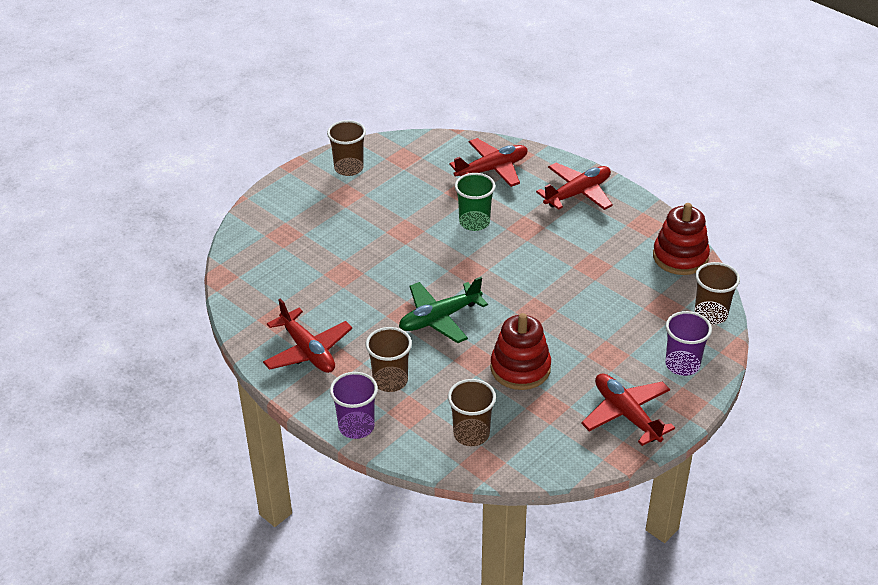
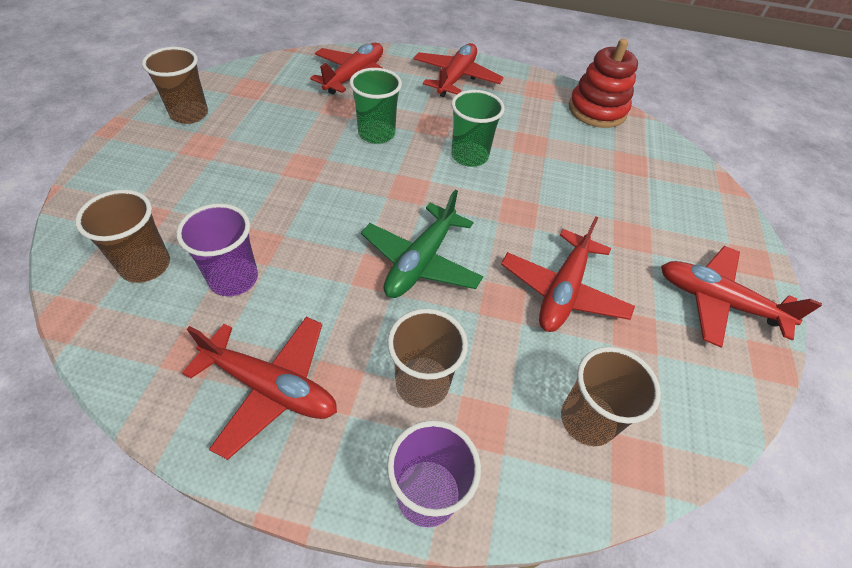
camera: 35 degrees left, 10 degrees up
(520, 368) = (563, 291): red stacking toy -> red plane
(533, 260) = (469, 156): none -> green cup
(682, 364) = (706, 218): purple cup -> purple cup (234, 279)
(710, 314) = (675, 156): brown cup -> brown cup (145, 265)

